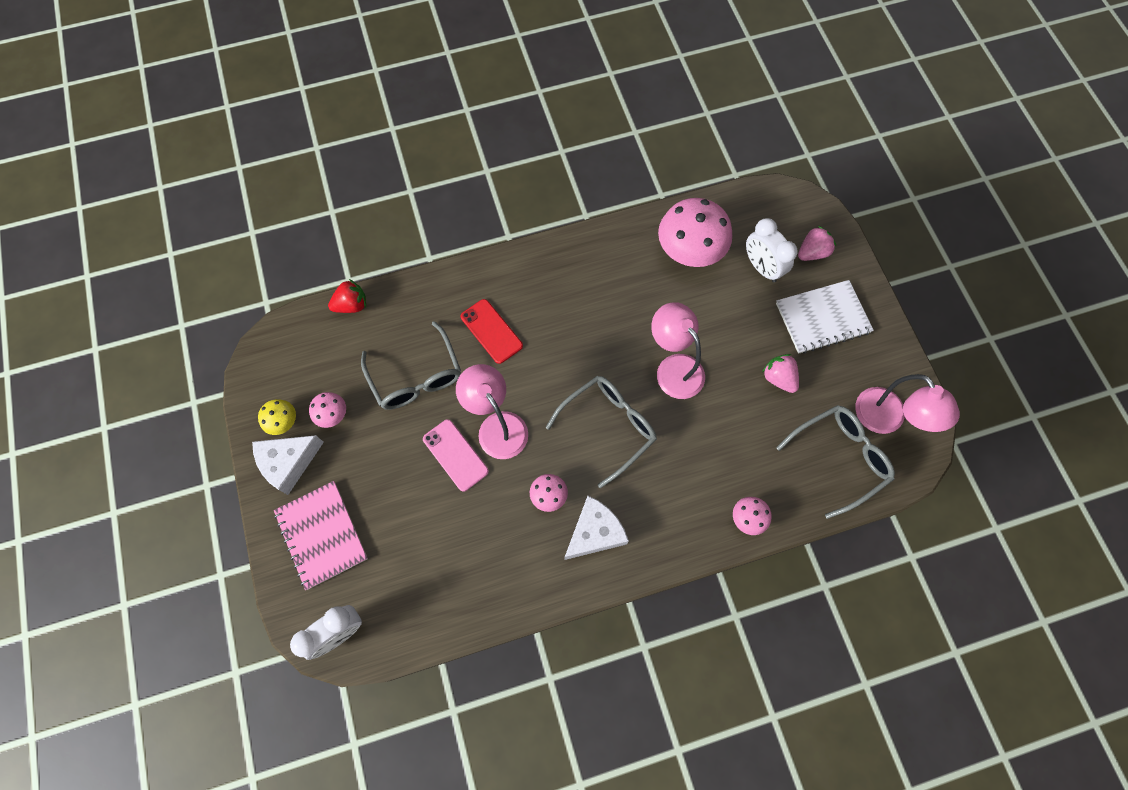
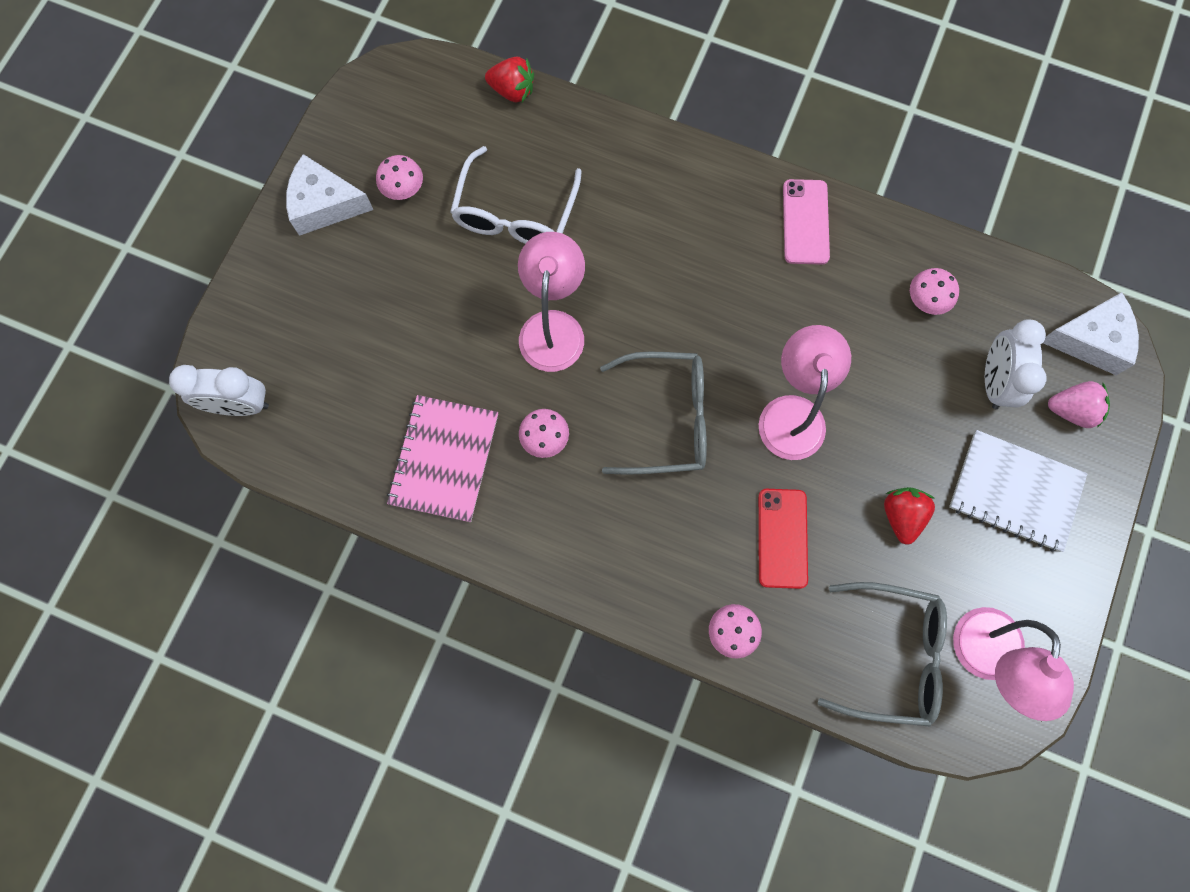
camera: 40 degrees right, 5 degrees up
(283, 421) = (352, 159): yellow mushroom -> none
(321, 535) = (298, 299): pink notebook -> pink notebook (444, 459)
(416, 376) = (515, 212): grey glasses -> white glasses
(455, 455) = (487, 323): pink phone -> pink phone (805, 222)
(491, 331) = (630, 224): red phone -> red phone (782, 538)
(594, 532) = (559, 513): white cheese -> white cheese (1090, 340)
(690, 250) = (926, 300): pink mushroom -> pink mushroom, size x0.47
(778, 378) = (901, 516): pink strawberry -> red strawberry

